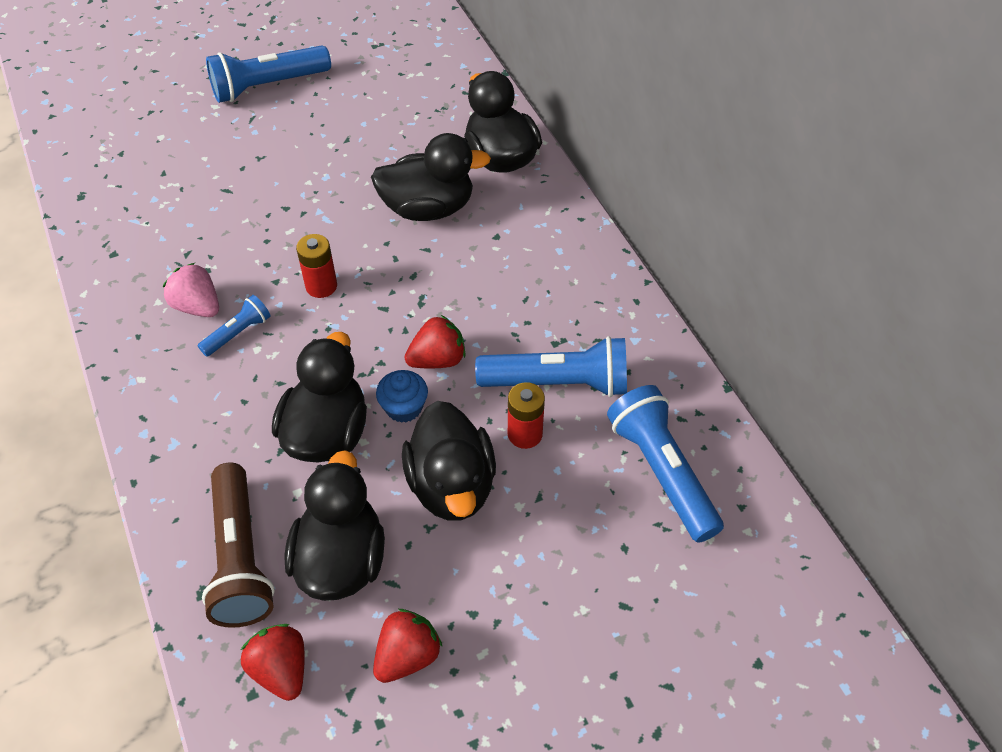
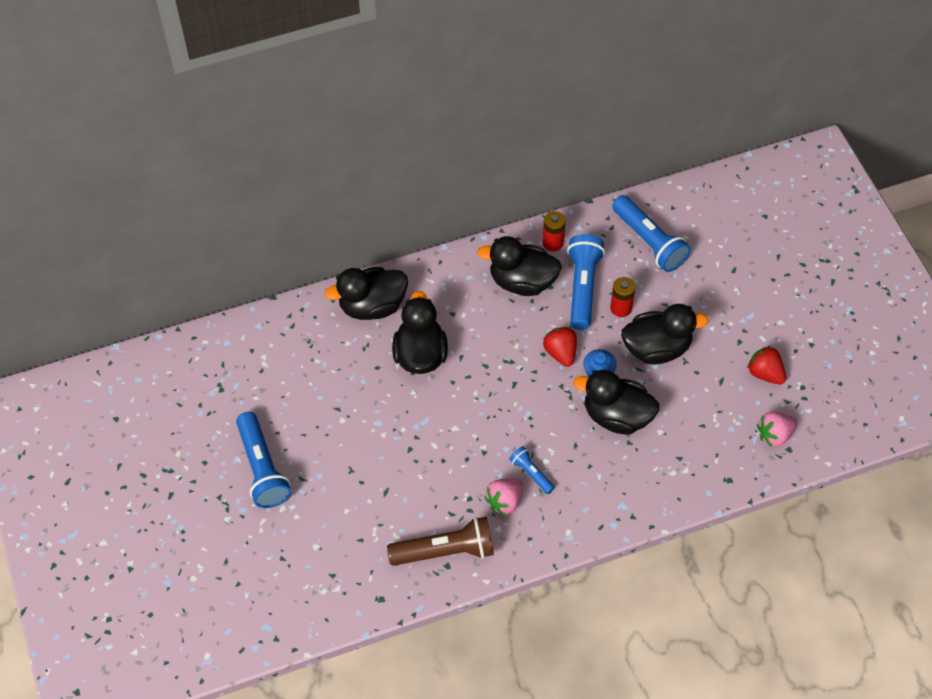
camera: 85 degrees left, 5 degrees up
(240, 558) = (705, 460): brown flashlight -> brown flashlight (445, 551)
(281, 670) = (774, 435): red strawberry -> pink strawberry
(321, 286) = (491, 422): red battery -> red battery (553, 242)
(341, 559) = (706, 407): black duck -> black duck (522, 282)
(661, 472) = (649, 242): blue flashlight -> blue flashlight turned 105 degrees counterclockwise

